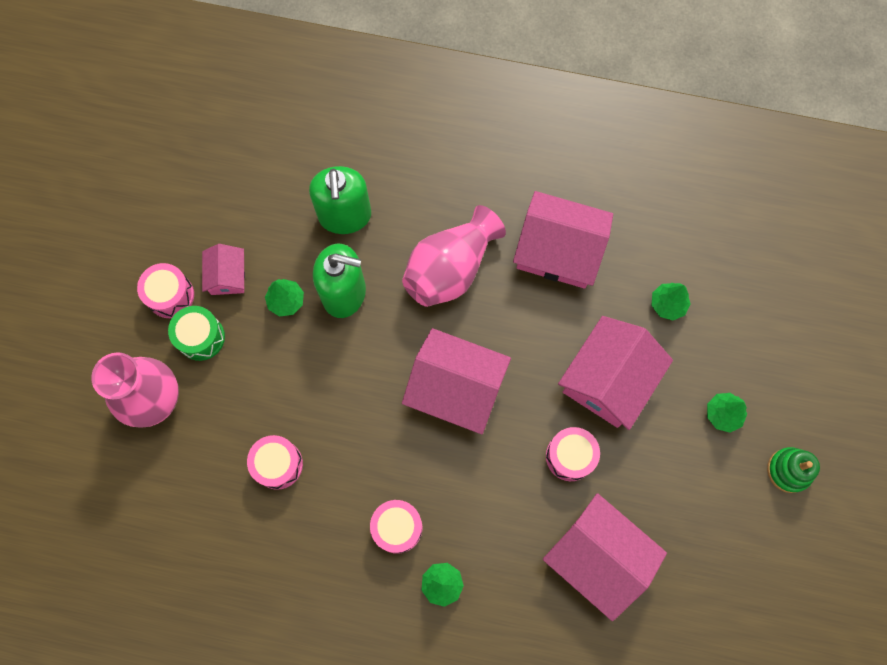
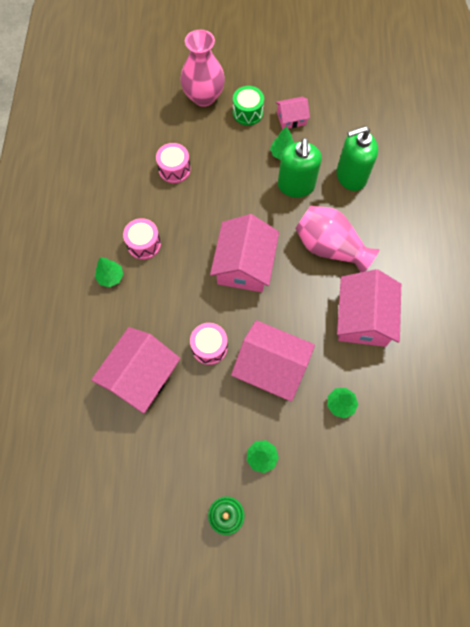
camera: 80 degrees right, 5 degrees down
(170, 295) = (271, 91): pink drum -> none

